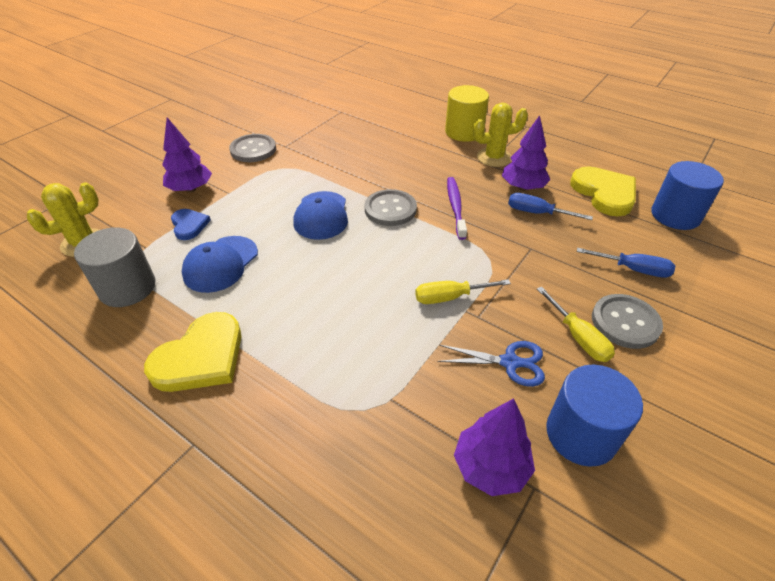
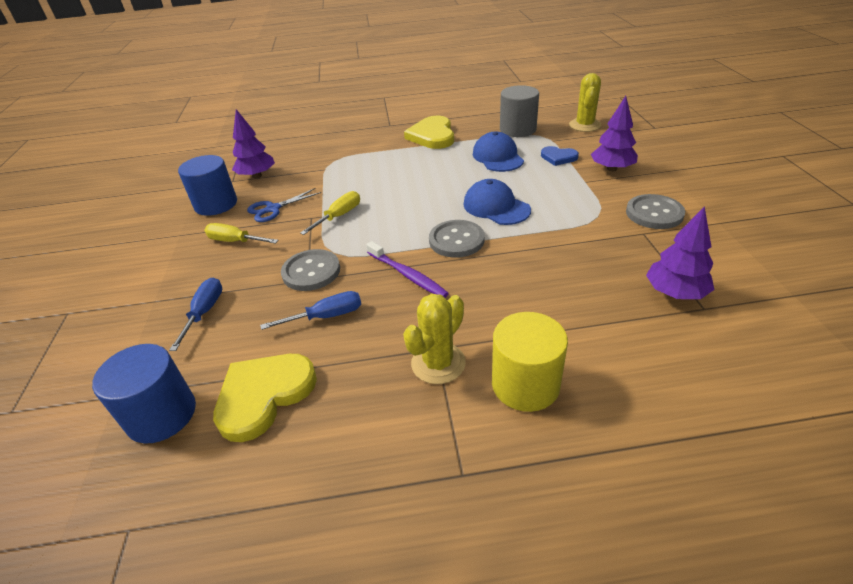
camera: 140 degrees right, 5 degrees down
(523, 187) = (365, 339): purple tree -> purple tree (675, 293)
(604, 193) = (264, 395): yellow heart -> yellow heart turned 105 degrees clockwise
(625, 322) = (202, 267): grey button -> grey button (311, 272)
(633, 269) = (204, 312): blue screwdriver -> blue screwdriver turned 120 degrees clockwise

